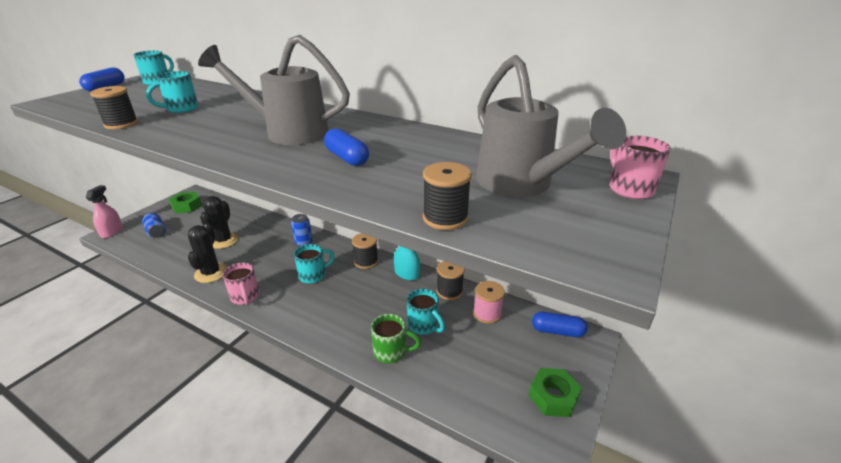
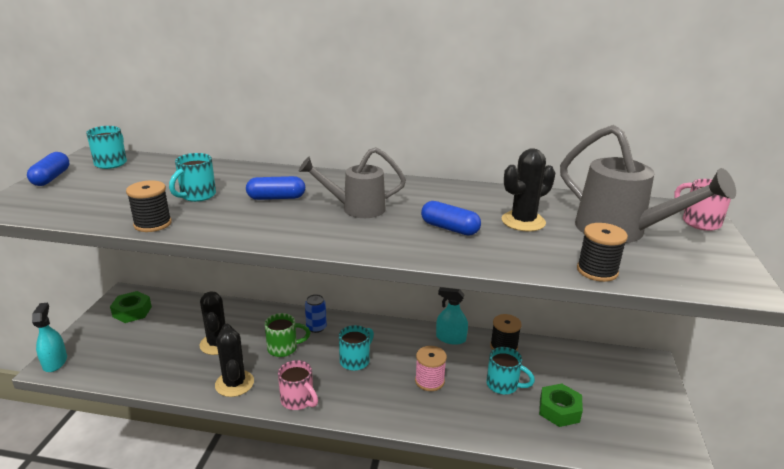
camera: 20 degrees left, 5 degrees down
(112, 232) = (55, 362): pink spray bottle -> turquoise spray bottle
(156, 232) = (119, 350): blue can -> none
(287, 132) = (355, 209): grey watering can -> grey watering can, size x0.66
(366, 261) = (400, 334): black spool -> none
(391, 352) = (492, 417): green mug -> green mug (284, 348)
(426, 162) = (523, 221): none -> black cactus
(487, 313) = (552, 360): pink spool -> pink spool (429, 381)
(553, 397) = (654, 420): green nut -> green nut (559, 410)
(557, 331) = (621, 362): blue capsule -> blue capsule (276, 198)

